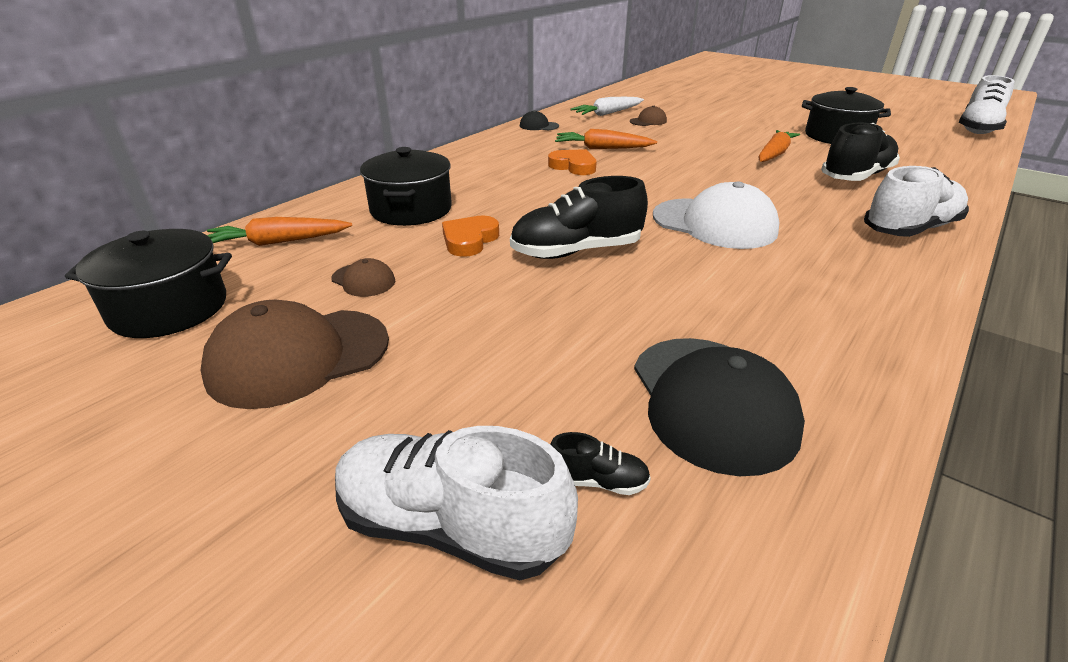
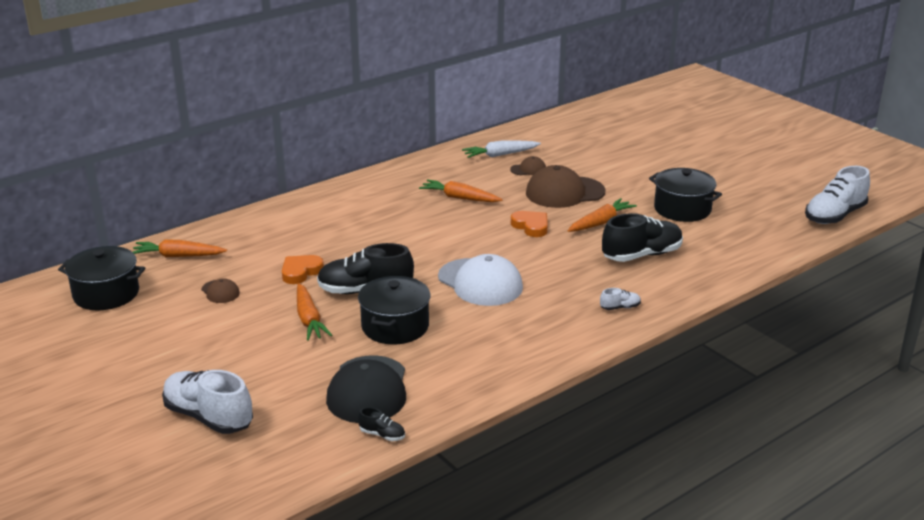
camera: 15 degrees right, 5 degrees down
(298, 357) = (168, 333): brown cap -> brown cap (564, 192)
(411, 209) = (275, 241): black pot -> black pot (395, 326)
(525, 300) = (309, 319): none -> orange carrot
(539, 126) = (426, 164): black cap -> none
(573, 166) = (421, 214): orange heart -> orange heart (531, 226)
(598, 481) = (283, 412): black shoe -> black shoe (382, 435)
(910, 229) = (620, 307): white shoe -> white shoe, size x0.44

